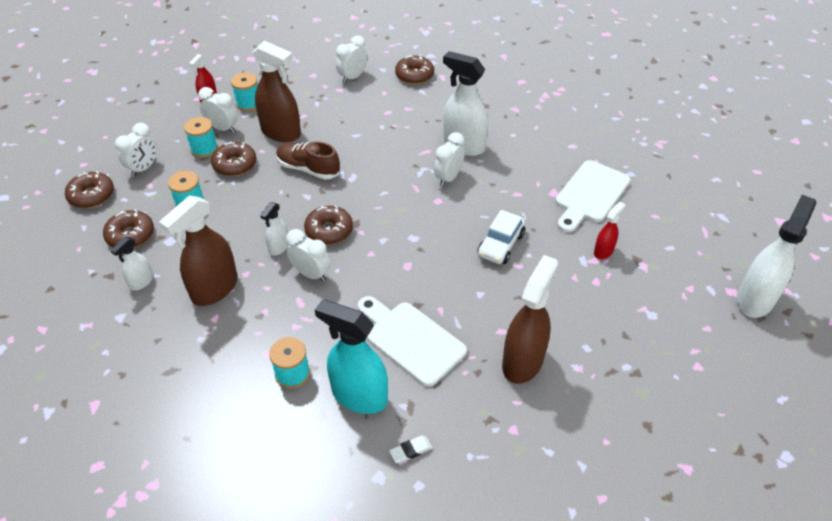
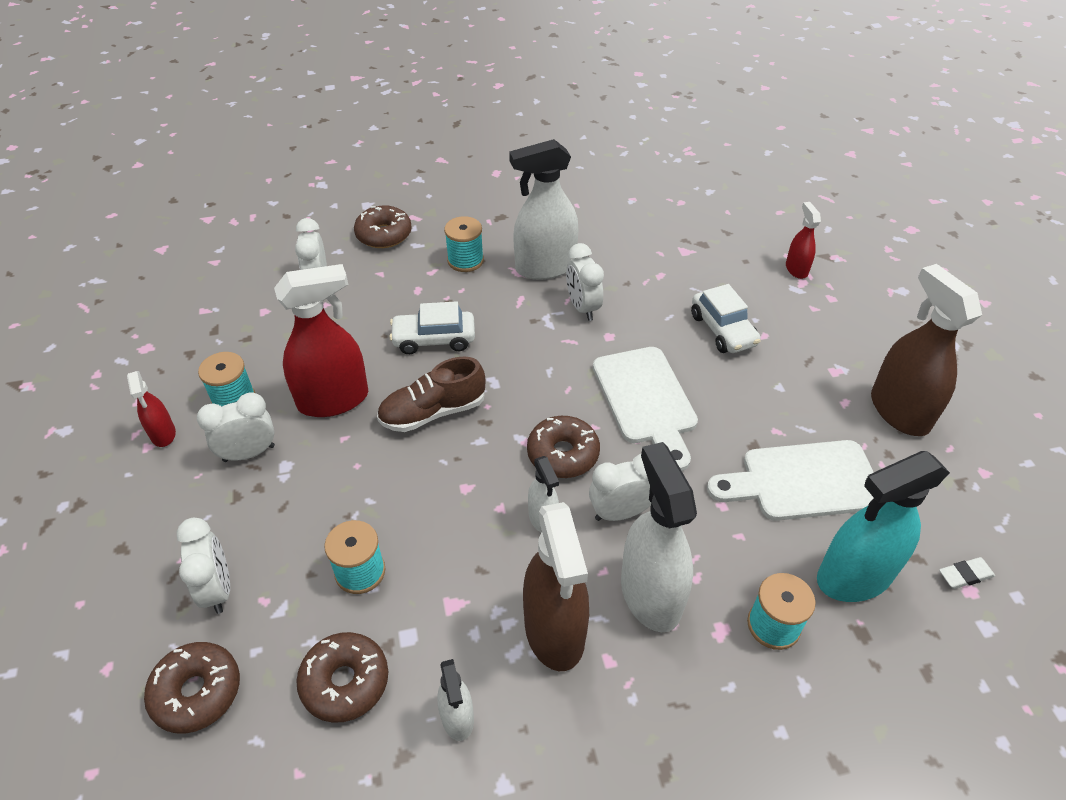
camera: 50 degrees left, 0 degrees up
(204, 149) = (265, 496): turquoise spool -> turquoise spool (465, 260)
(235, 165) = (338, 480): brown donut -> none
(281, 132) = (333, 400): brown spray bottle -> red spray bottle
(358, 139) = (434, 339): none -> white car
(411, 451) = (965, 575): white eraser -> white eraser turned 60 degrees clockwise
(590, 194) = (712, 231): white cutting board -> white cutting board (646, 401)
(755, 299) = (931, 223): white spray bottle -> white spray bottle (650, 594)

